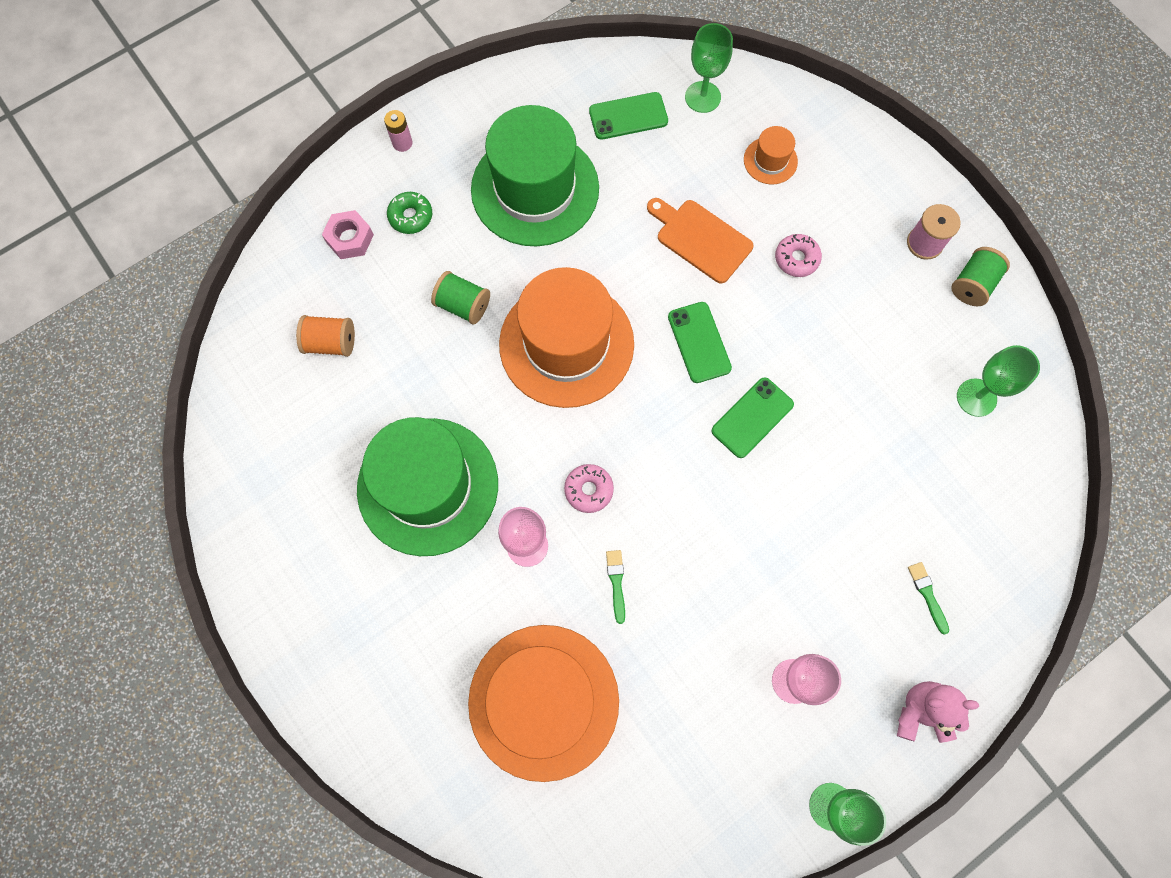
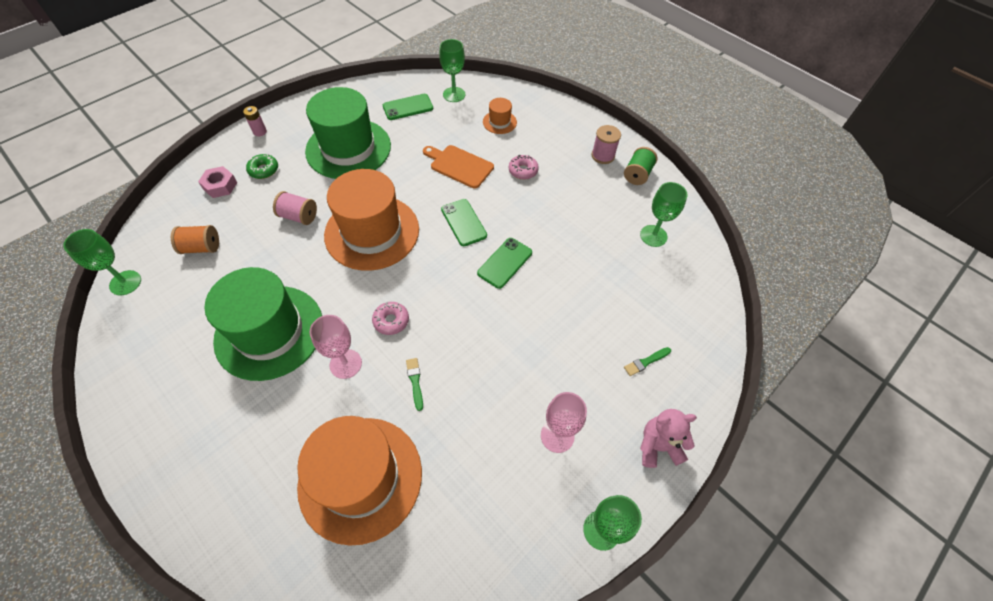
camera: 10 degrees left, 15 degrees down
(234, 388) = (125, 283): none -> green goblet
(463, 305) = (299, 216): green spool -> pink spool
(927, 595) = (646, 362): green brush -> green brush turned 90 degrees counterclockwise

